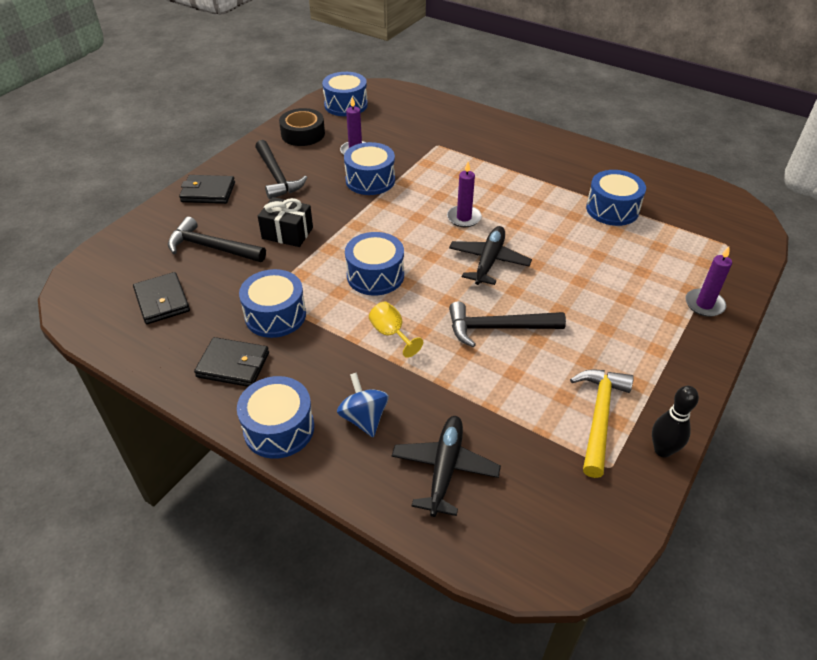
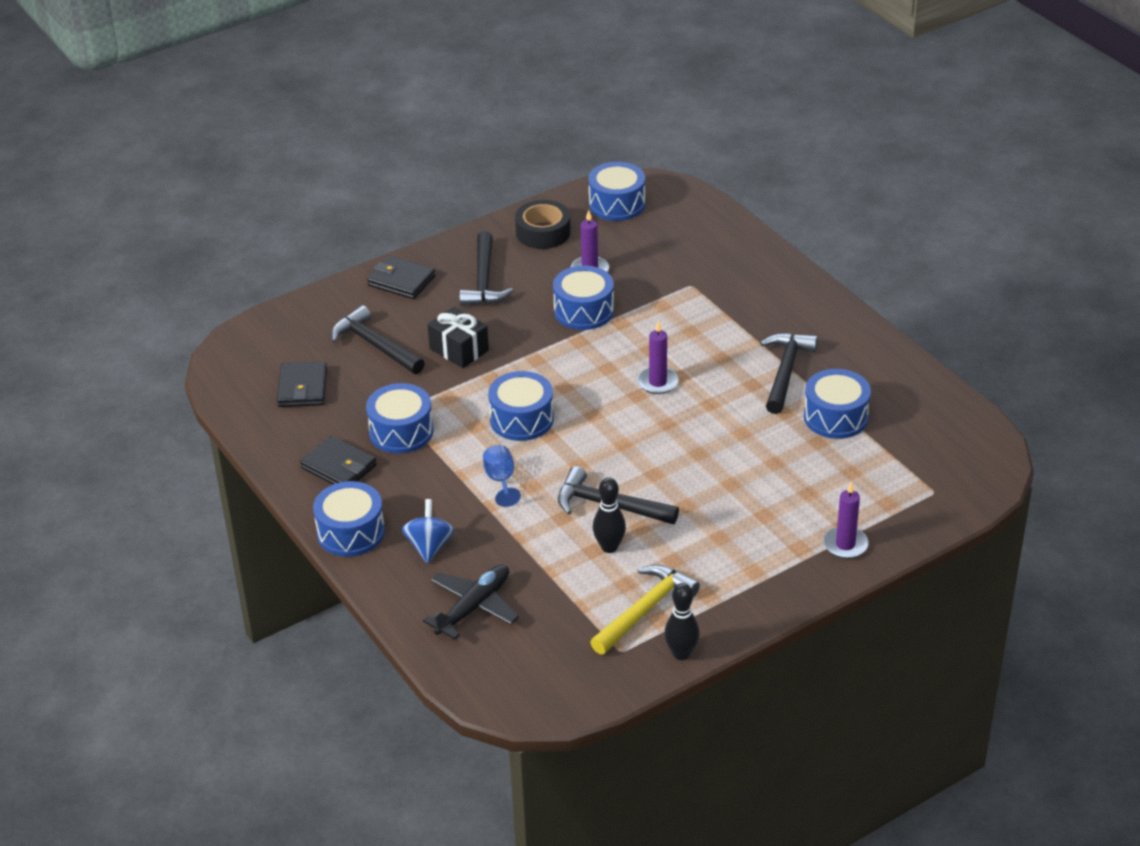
camera: 25 degrees right, 5 degrees down
(391, 334) = (501, 480): yellow goblet -> blue goblet
(488, 261) = (649, 437): black plane -> none
(525, 366) = (609, 547): none -> black bowling pin
(550, 187) = (785, 371): none -> black hammer

